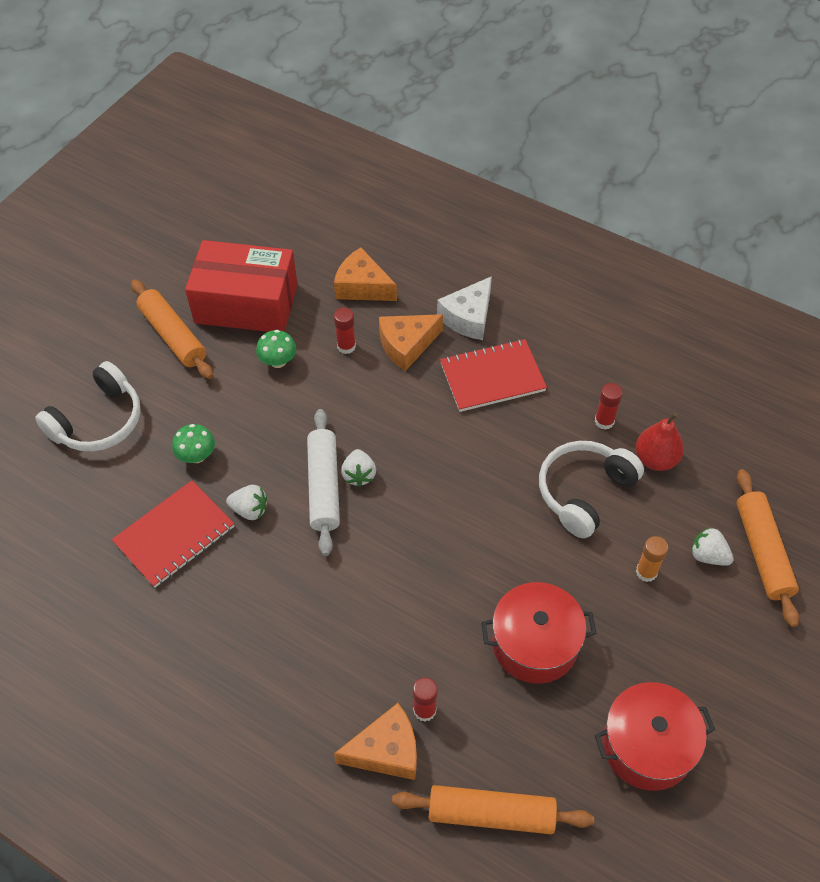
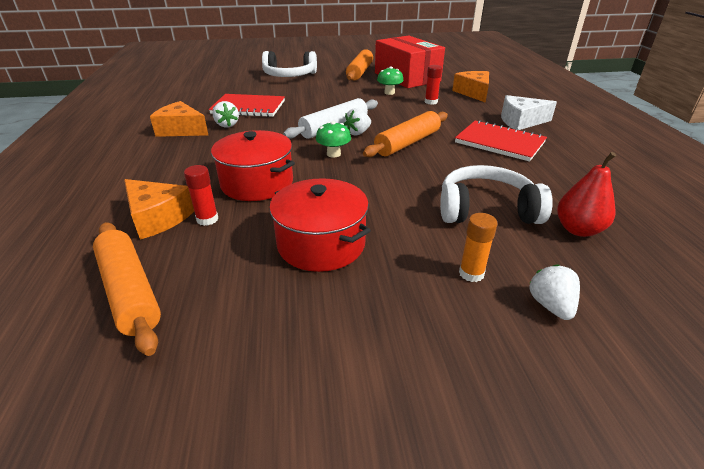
camera: 50 degrees right, 20 degrees down
(197, 456) = (303, 96): green mushroom -> green mushroom (333, 154)
(250, 510) = (289, 117): white strawberry -> white strawberry (227, 125)
(406, 345) = (464, 114): orange cheese -> orange cheese (181, 130)
(604, 421) = (557, 193): red glue stick -> none
(647, 746) = (286, 366): red pot -> red pot (257, 183)
(762, 551) = (625, 346): orange rolling pin -> orange rolling pin (408, 143)

